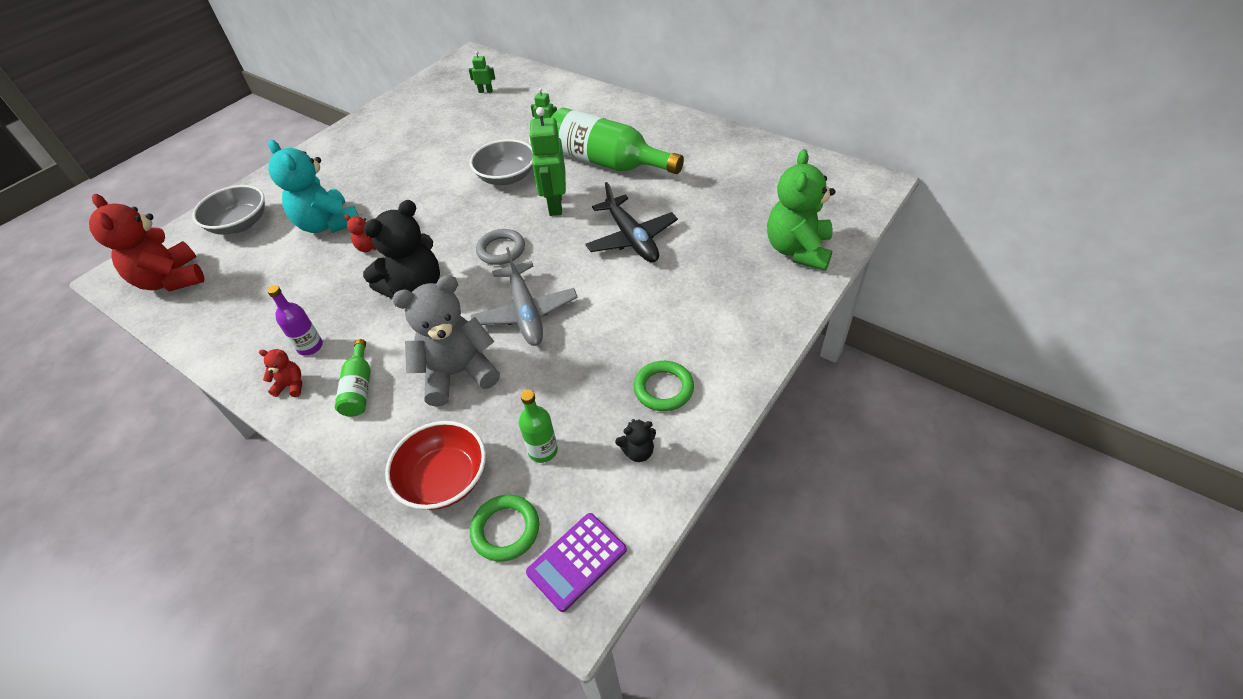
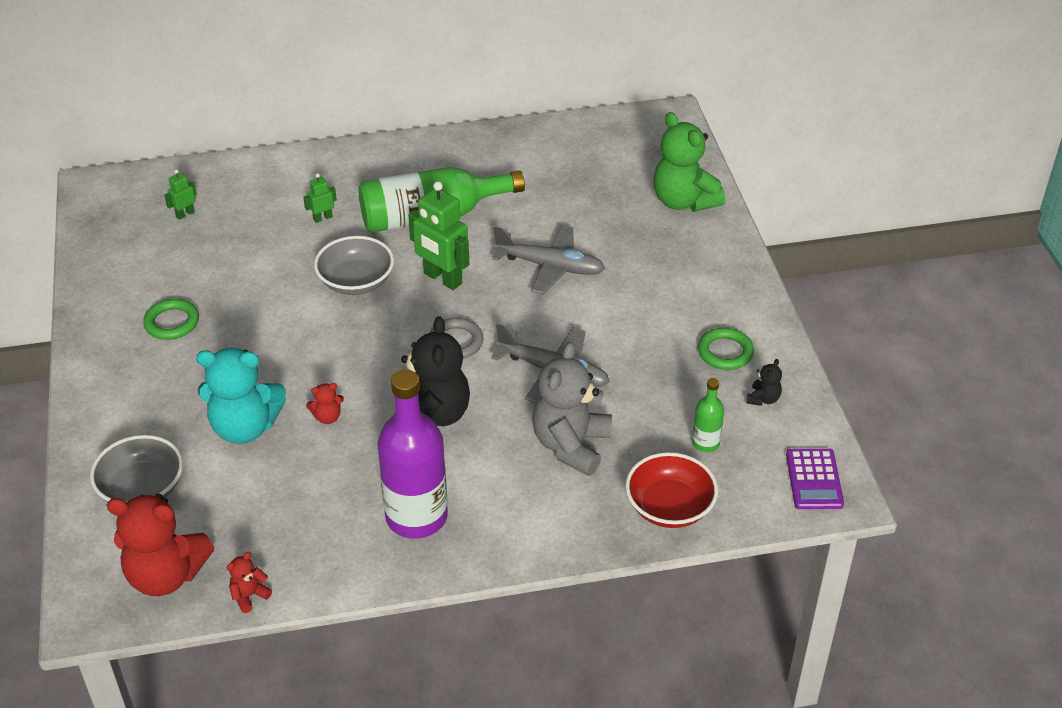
camera: 50 degrees left, 5 degrees down
(291, 385) = (452, 549): red teddy bear -> red teddy bear (249, 596)
(310, 346) = (416, 517): purple bottle -> purple bottle, size x2.14
(359, 388) = (511, 509): green bottle -> none
(505, 530) = (751, 499): green ring -> green ring (172, 323)
(631, 238) = (550, 266): black plane -> grey plane

